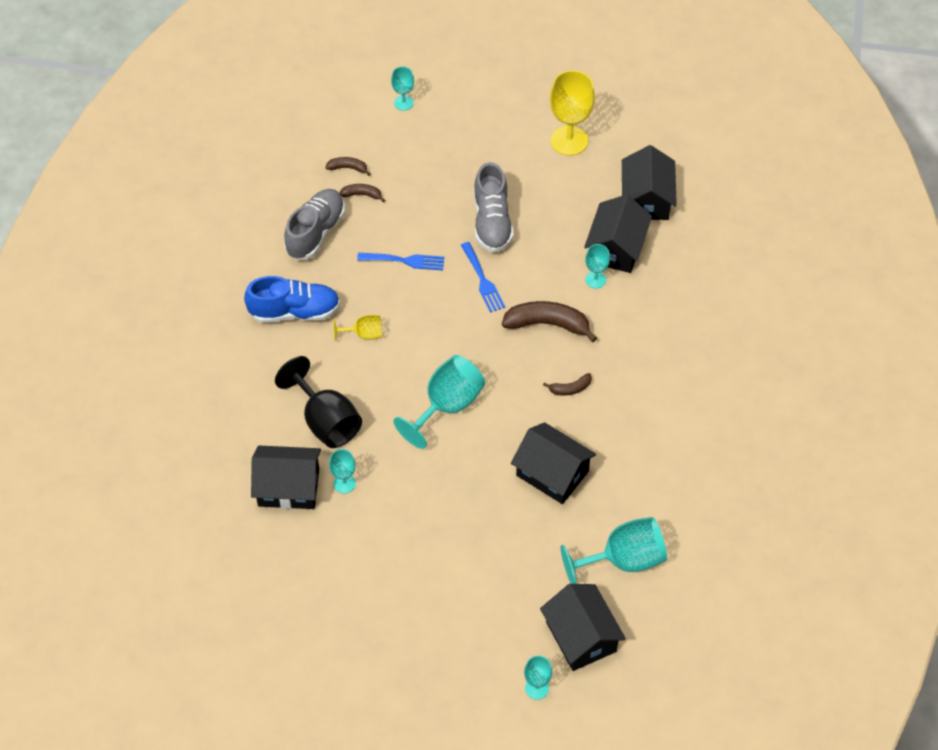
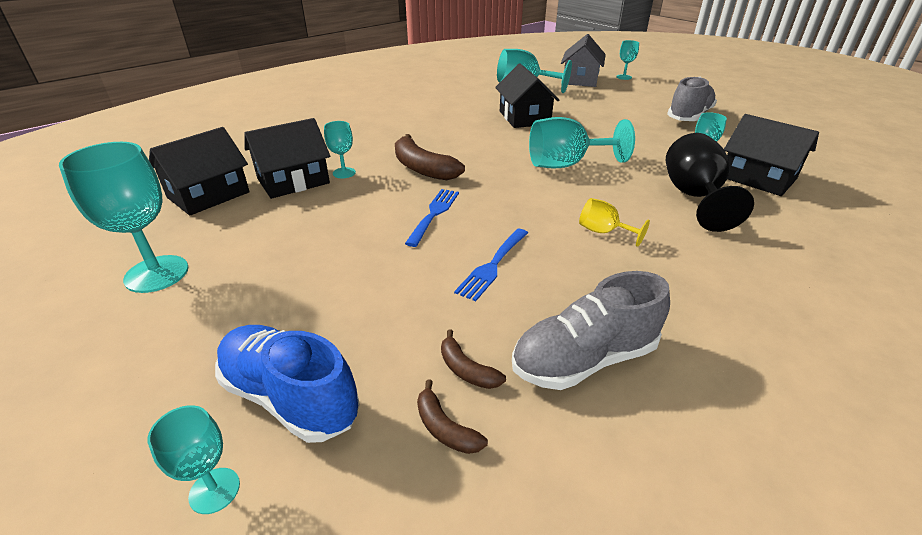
camera: 140 degrees left, 20 degrees down
(294, 312) = (679, 286): blue shoe -> blue shoe (290, 397)
(405, 261) = (493, 266): blue fork -> blue fork turned 105 degrees counterclockwise
(492, 222) = (356, 249): grey shoe -> grey shoe (688, 117)
(569, 140) = (157, 274): yellow goblet -> turquoise goblet
(570, 388) = (458, 138): brown banana -> none
(581, 636) = (580, 79): black house -> grey house

